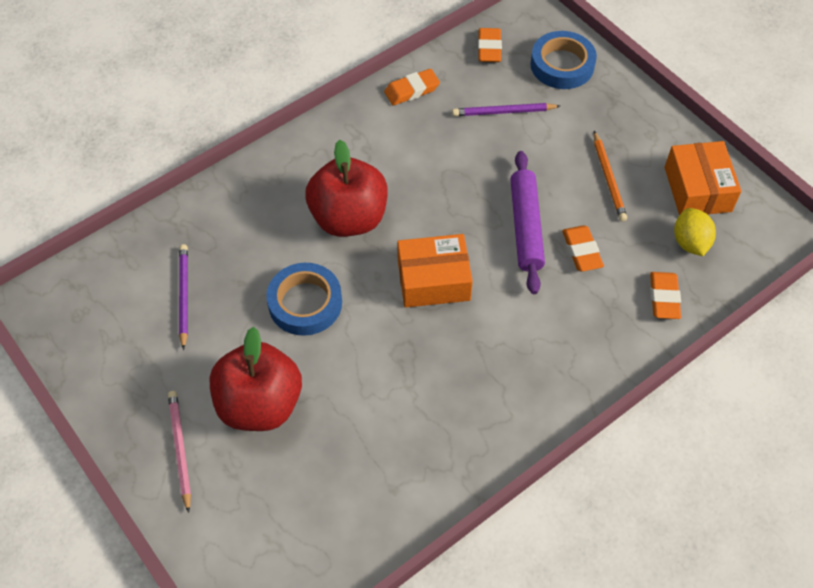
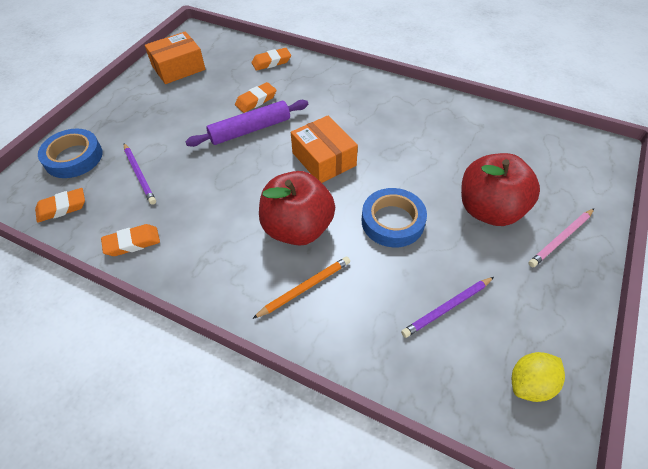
camera: 115 degrees left, 5 degrees down
(411, 90) = (132, 243): orange eraser -> orange eraser turned 60 degrees counterclockwise
(608, 178) = (186, 105): orange pencil -> orange pencil (304, 288)
(690, 242) = (224, 62): yellow lemon -> yellow lemon (530, 384)

